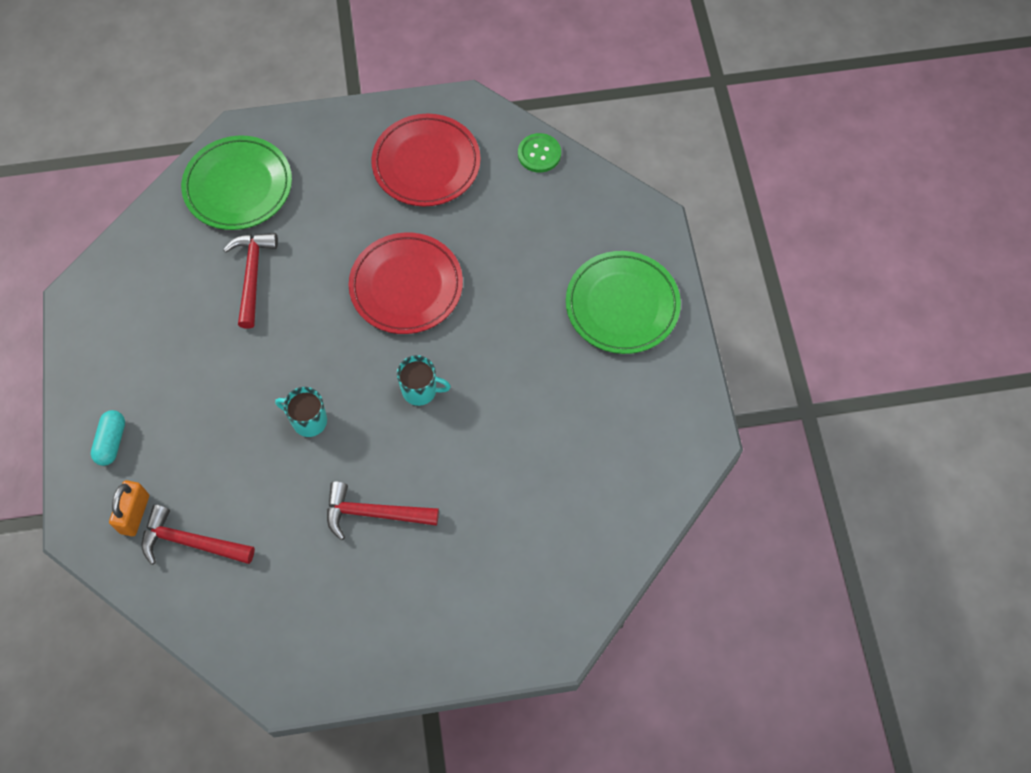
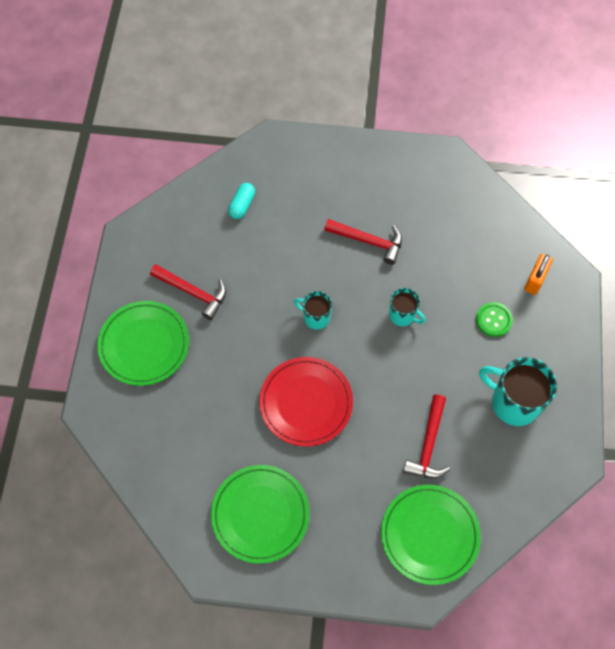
camera: 165 degrees left, 0 degrees up
(111, 442) = (550, 335): turquoise capsule -> turquoise capsule (242, 205)
(155, 346) = (513, 402): none -> turquoise mug
(191, 542) = (497, 252): red hammer -> red hammer (193, 292)
(426, 164) = (260, 514): red plate -> green plate
(539, 154) = (160, 498): green button -> green button (493, 320)

